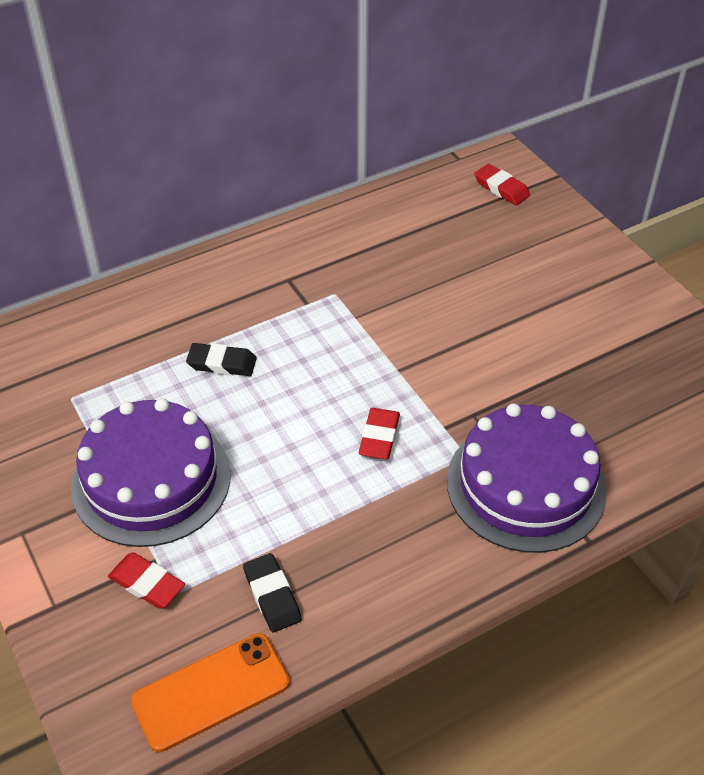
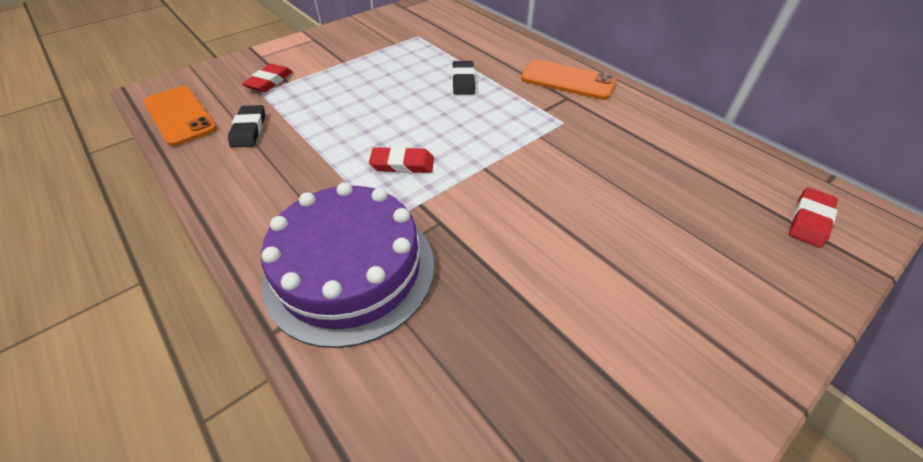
camera: 80 degrees right, 0 degrees up
(151, 480) = (352, 71): purple cake -> none
(252, 270) = (567, 80): none -> orange phone
(272, 595) = (249, 130): black eraser -> black eraser turned 60 degrees counterclockwise

